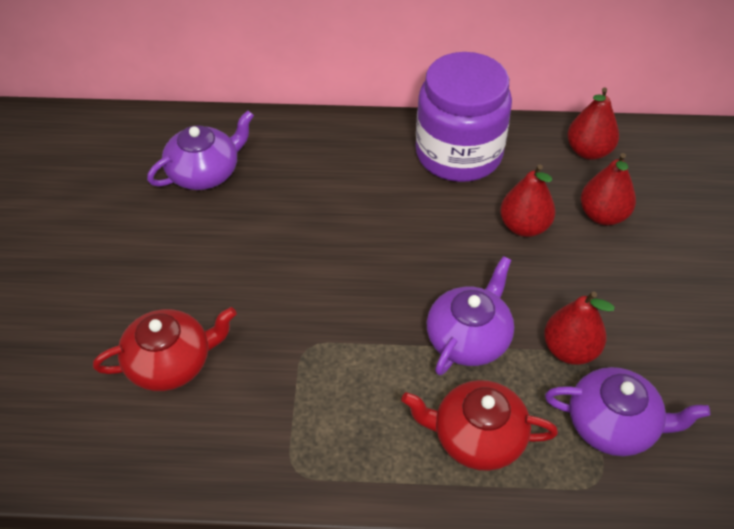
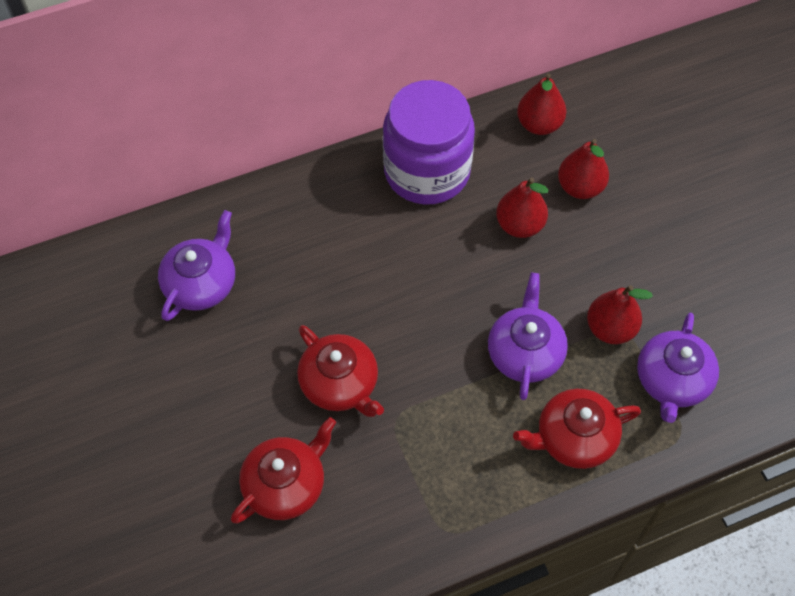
camera: 25 degrees left, 10 degrees up
(274, 297) = (340, 384): none -> red teapot
(613, 424) = (672, 380): purple teapot -> purple teapot turned 120 degrees clockwise

